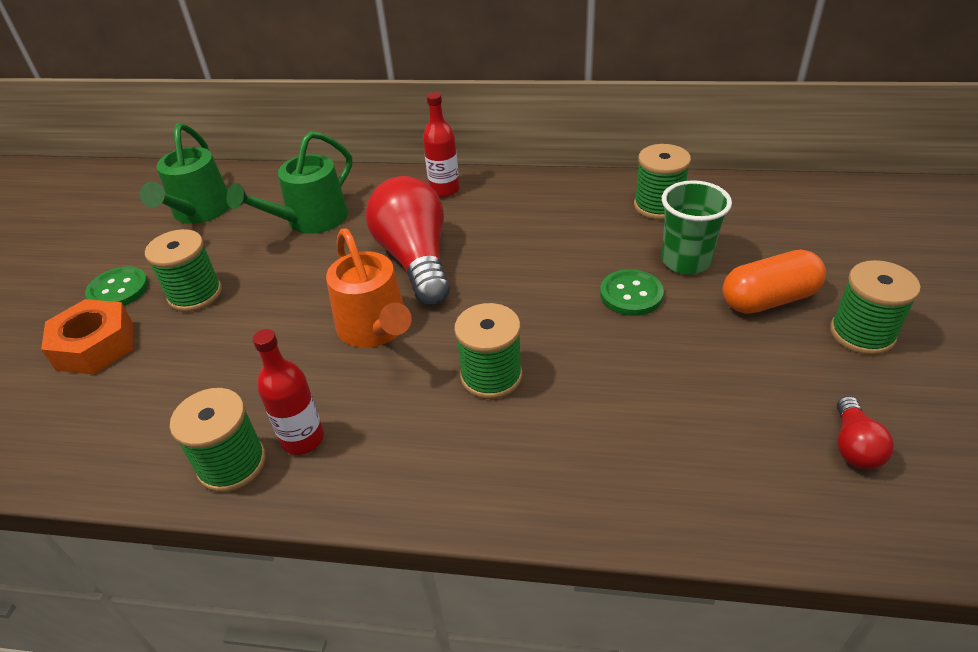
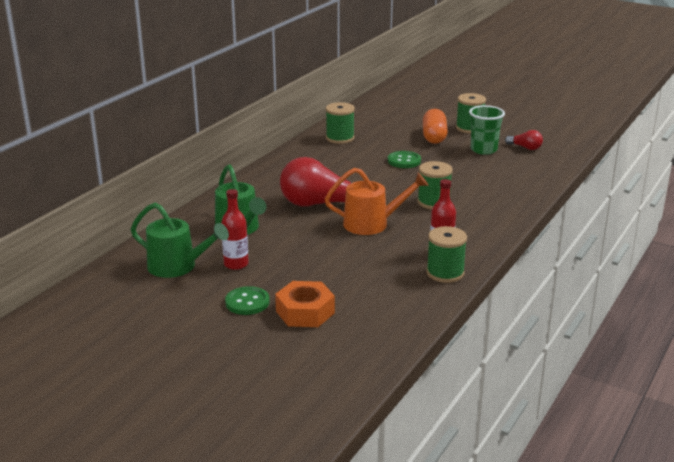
camera: 70 degrees left, 15 degrees down
(195, 294) = (283, 274): green spool -> none
(444, 190) = (256, 184): red bottle -> red bottle (236, 264)
(685, 261) = (391, 144): green cup -> green cup (483, 150)

